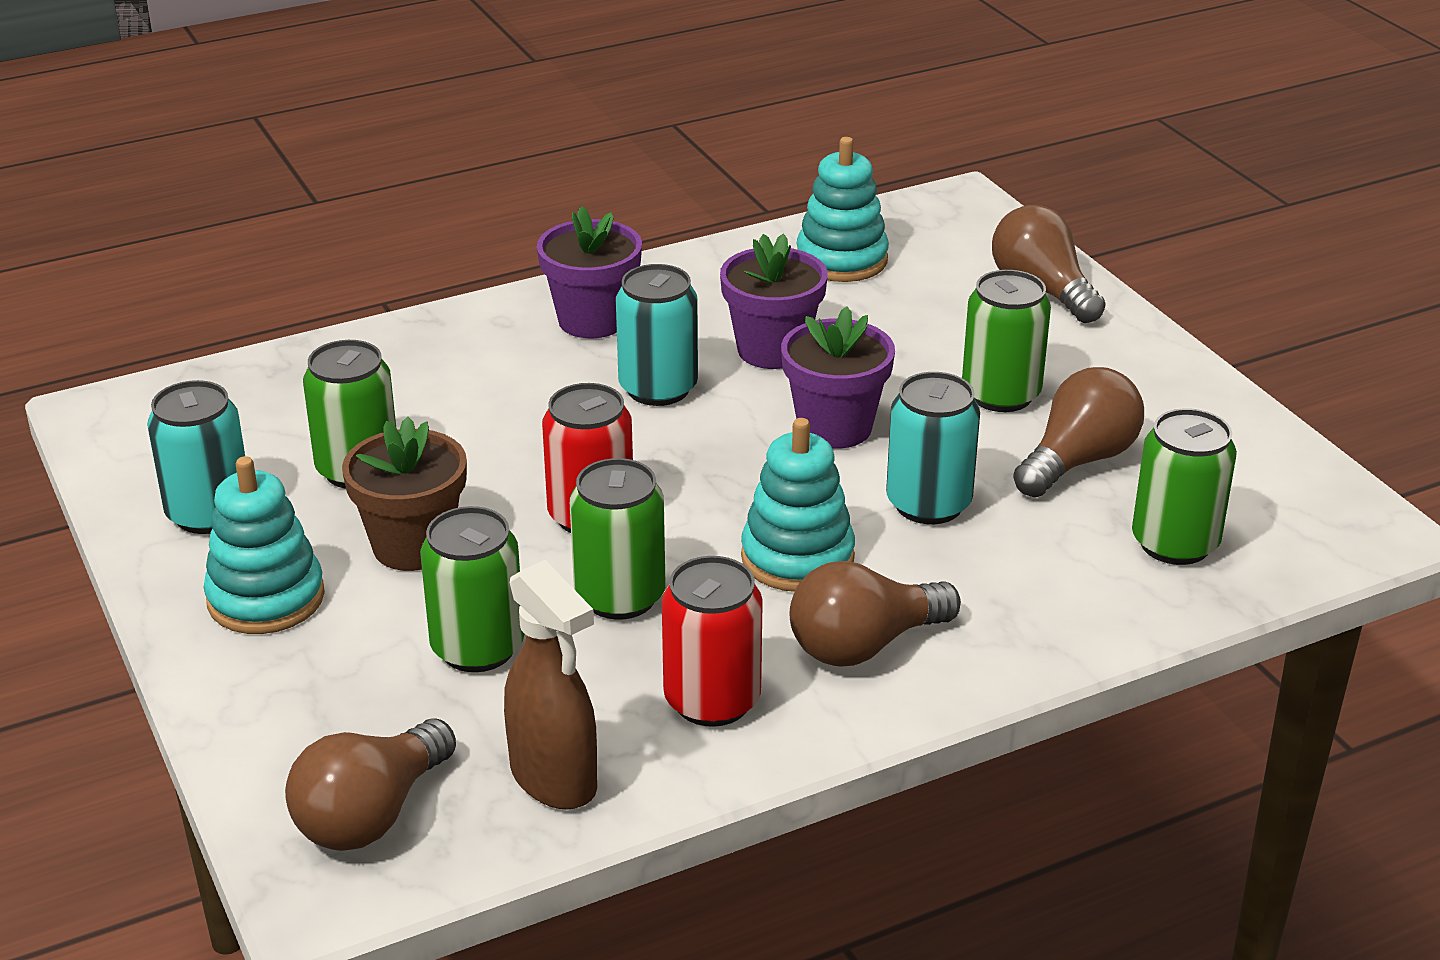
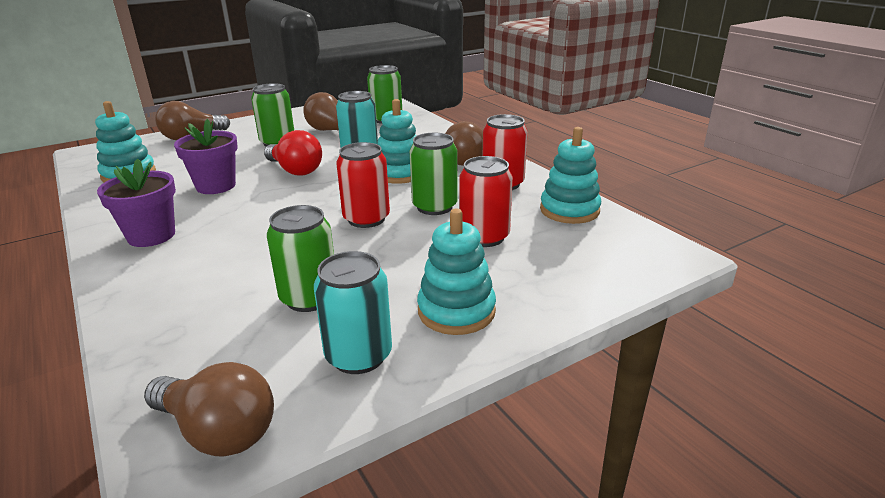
camera: 95 degrees left, 5 degrees down
(371, 814) = (619, 249): brown light bulb -> brown light bulb (218, 431)
(413, 546) = (396, 266): brown flower pot -> none
(477, 648) = (484, 237): green can -> red can
(554, 779) = (569, 210): brown spray bottle -> turquoise stacking toy
(658, 388) = (243, 211): turquoise can -> none
(834, 427) = (295, 170): purple flower pot -> red light bulb

